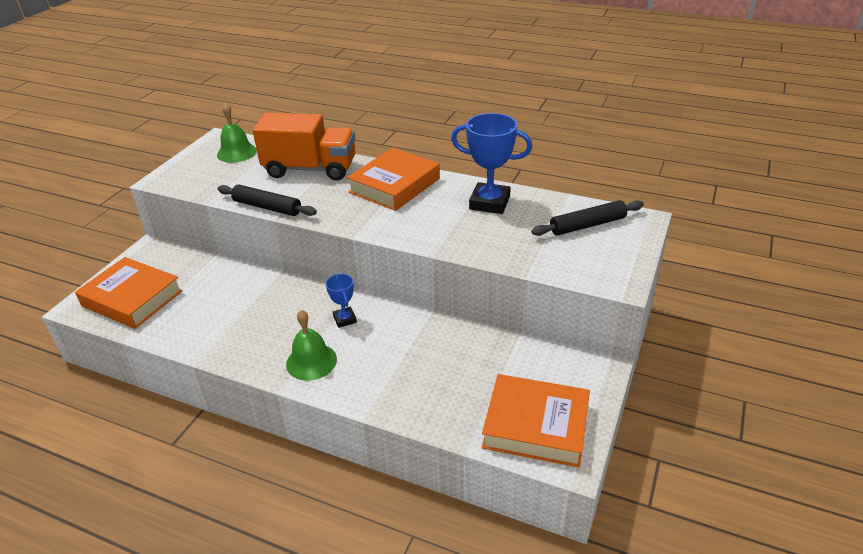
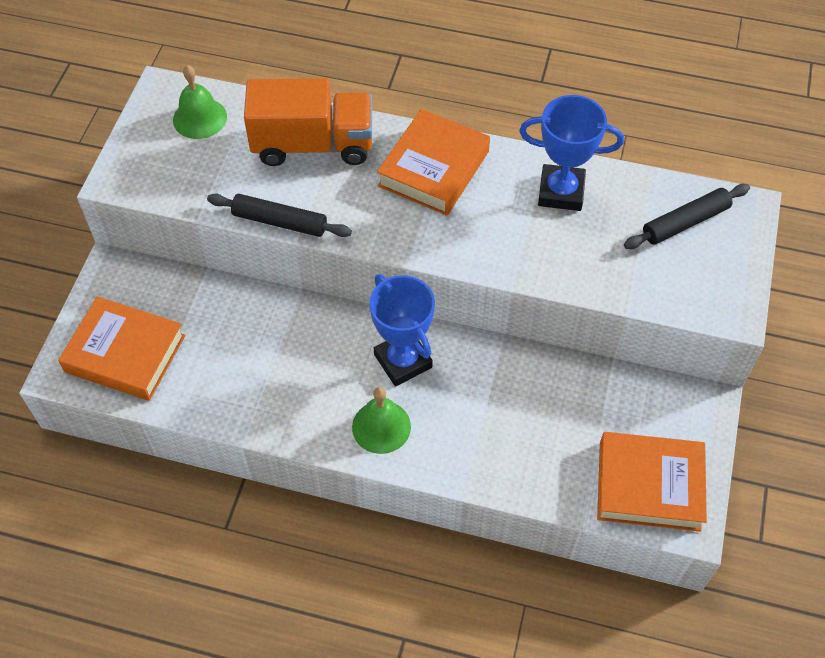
camera: 10 degrees left, 20 degrees up
(345, 319) = (403, 361): blue trophy -> blue trophy, size x1.88

